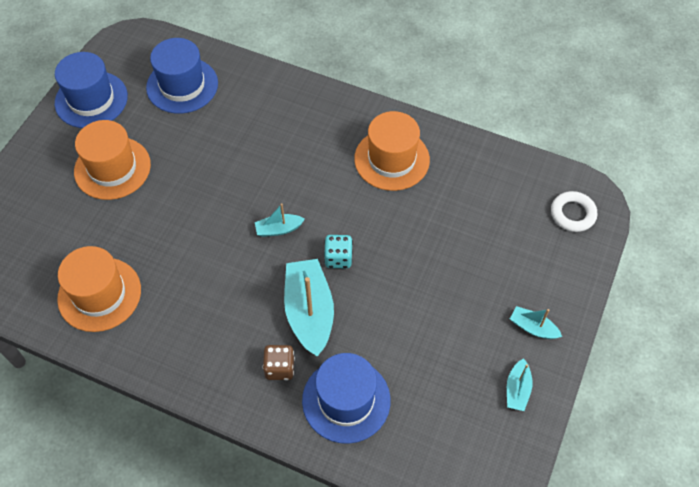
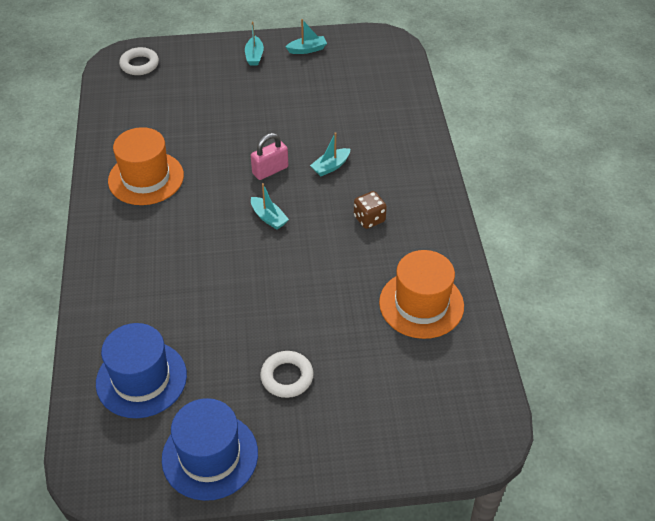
camera: 120 degrees left, 10 degrees down
(112, 168) = (287, 377): orange hat -> white ring
(279, 368) = (388, 163): brown dice -> brown dice (369, 219)
(309, 312) = (330, 166): turquoise boat -> turquoise boat, size x0.50
(338, 258) = (270, 170): turquoise dice -> pink padlock
(346, 400) = (382, 120): blue hat -> none

